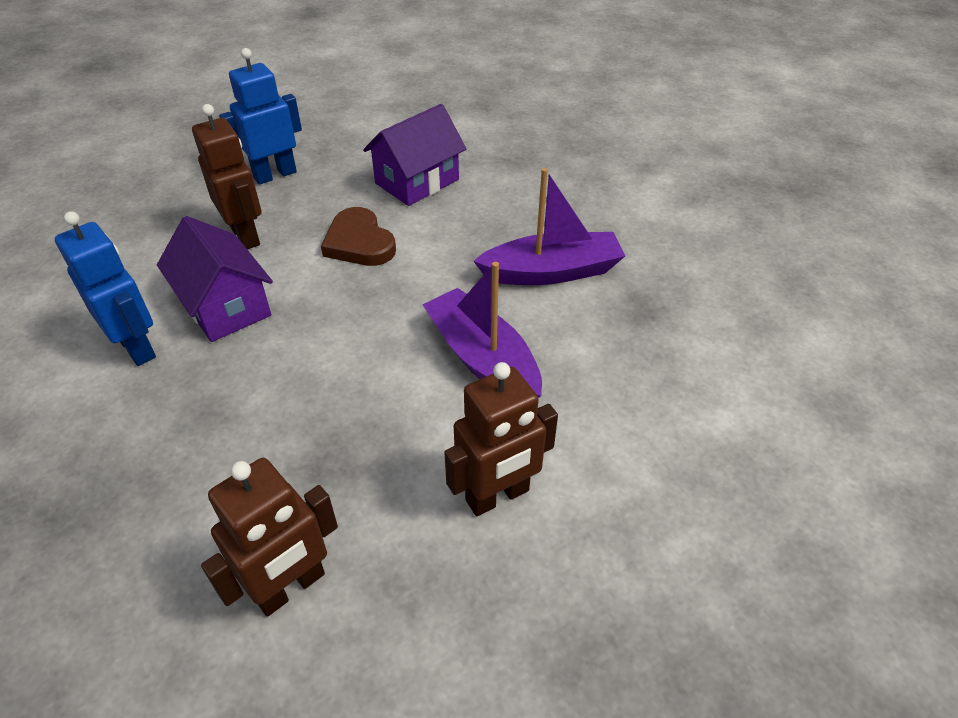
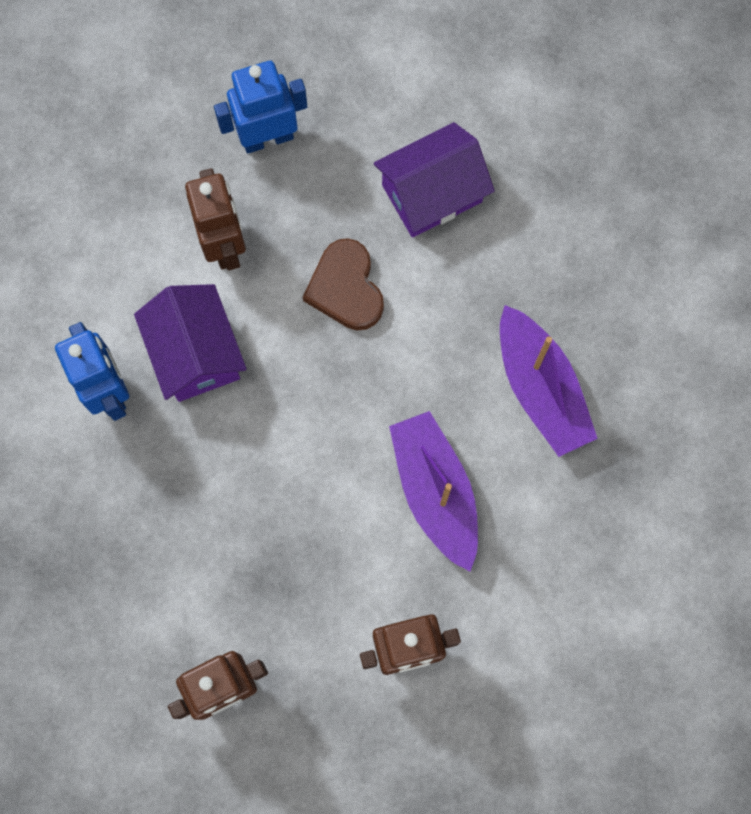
camera: 15 degrees right, 30 degrees up
(551, 272) = (540, 388): purple boat -> purple boat turned 60 degrees clockwise

